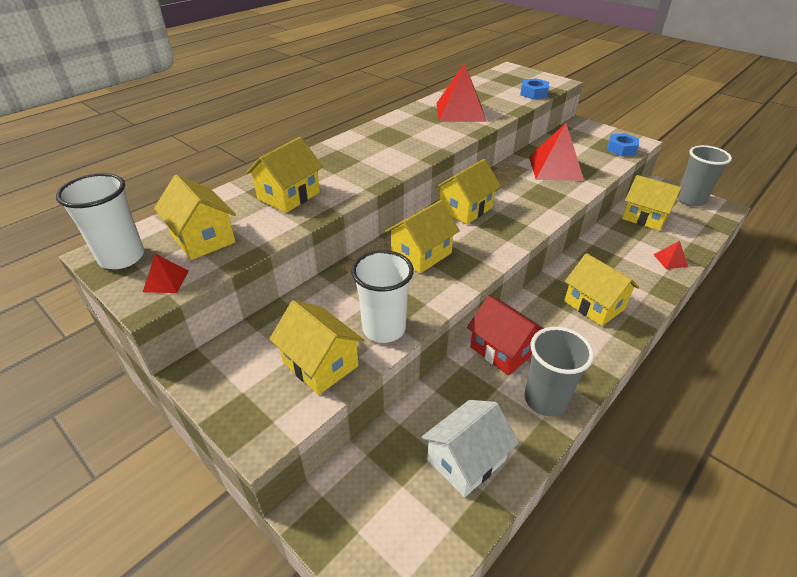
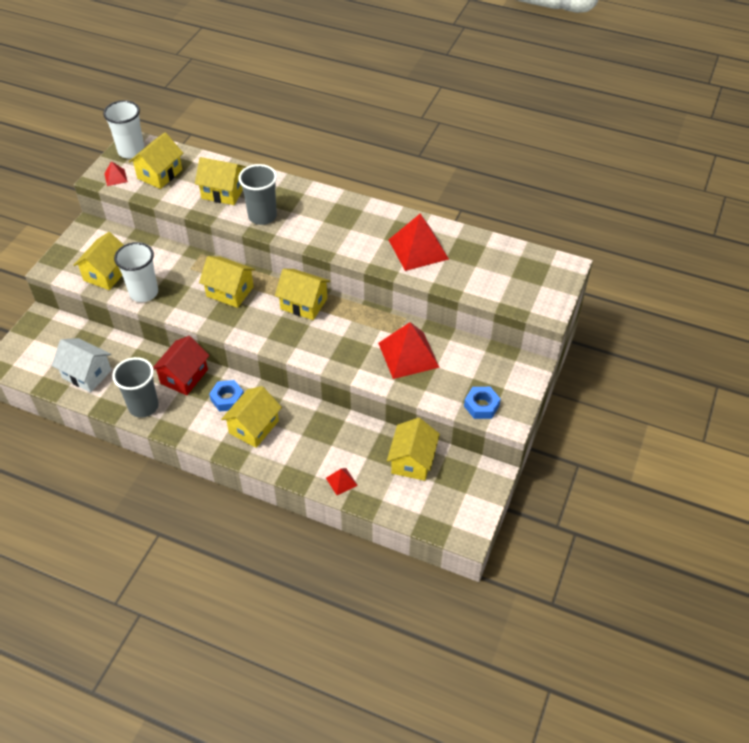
camera: 70 degrees right, 10 degrees up
(533, 93) = (498, 295): blue nut -> blue nut (227, 399)
(690, 200) = (470, 503): grey cup -> grey cup (262, 216)

